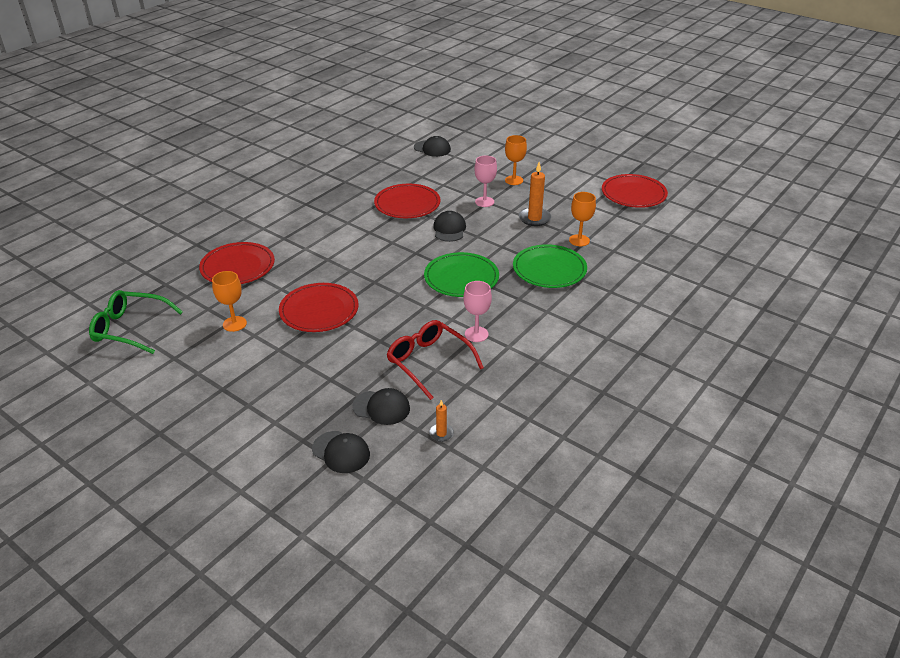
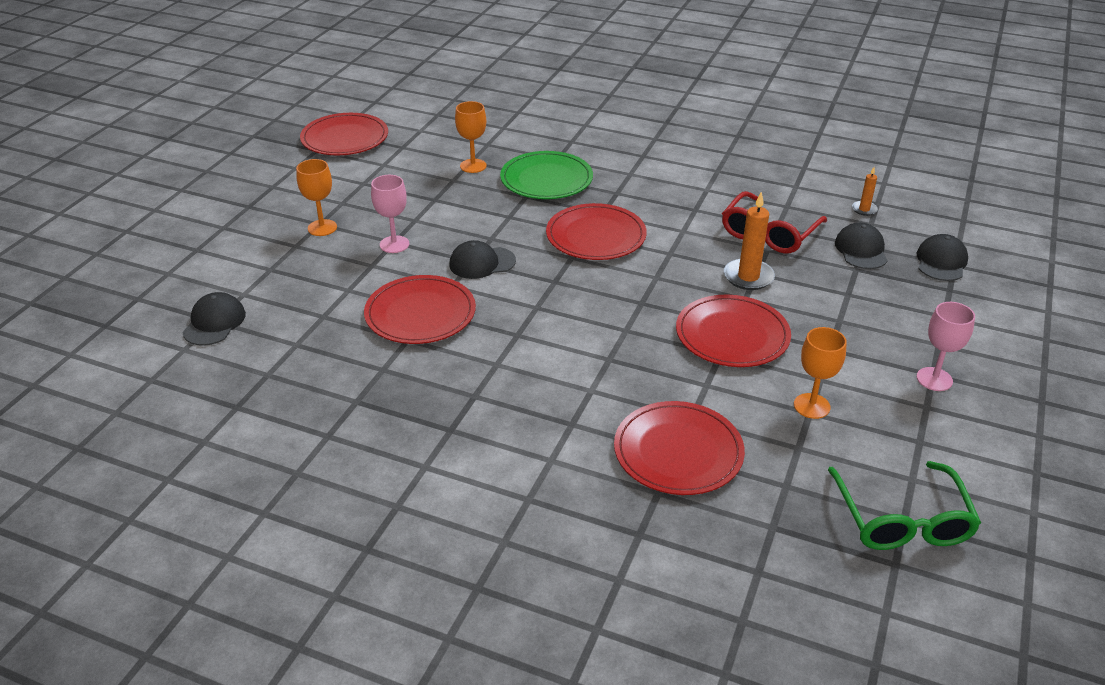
camera: 105 degrees left, 0 degrees up
(461, 278) = (596, 236): green plate -> red plate
(476, 334) = (700, 211): pink goblet -> pink goblet (934, 379)
(534, 218) = (429, 200): orange candle -> orange candle (748, 277)

